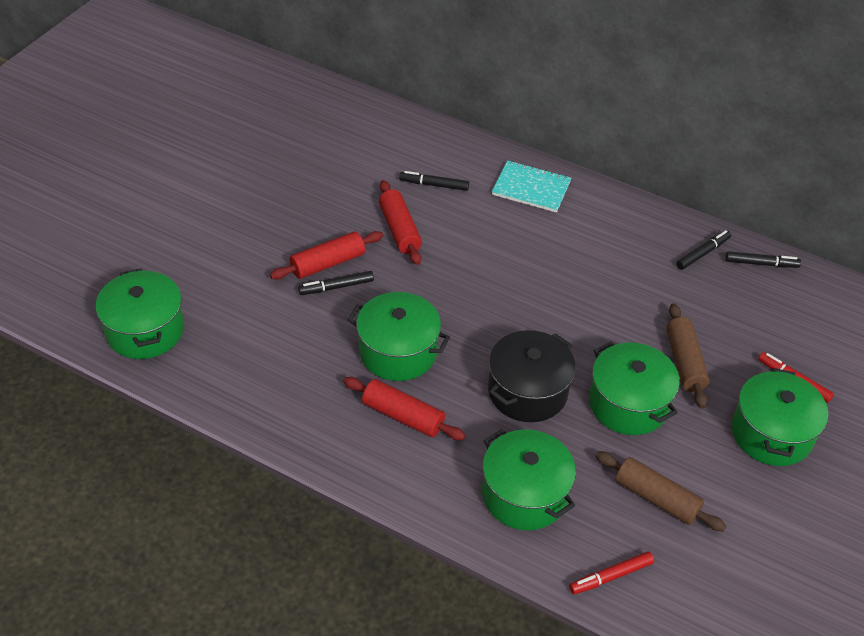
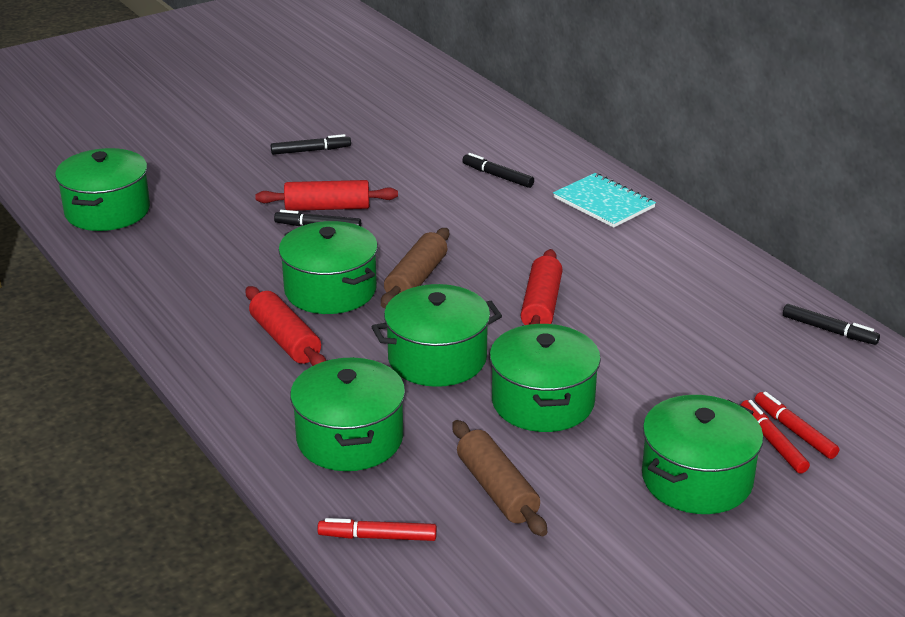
camera: 30 degrees right, 15 degrees down
(399, 229) = (426, 201): red rolling pin -> red rolling pin (541, 305)
(527, 391) = (437, 359): black pot -> green pot
(685, 362) = (646, 387): brown rolling pin -> brown rolling pin (416, 279)
(703, 253) = (760, 303): black marker -> black marker (311, 151)
(800, 365) = (794, 431): none -> red marker

